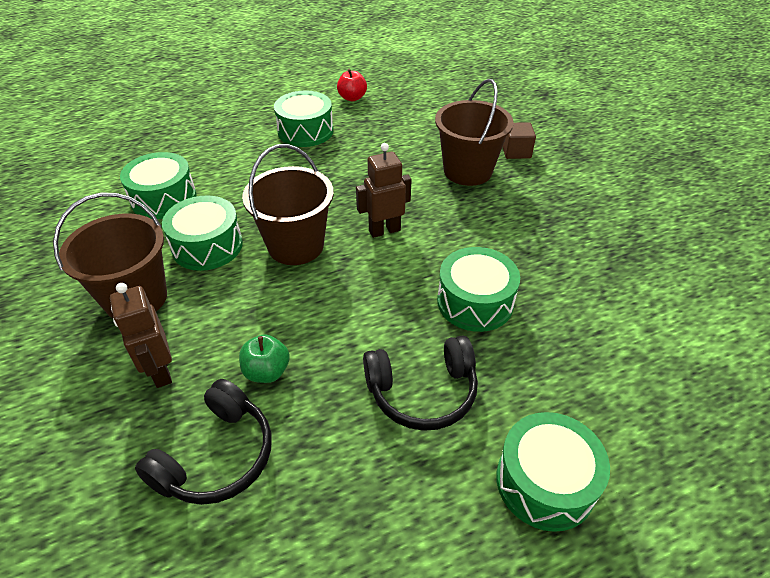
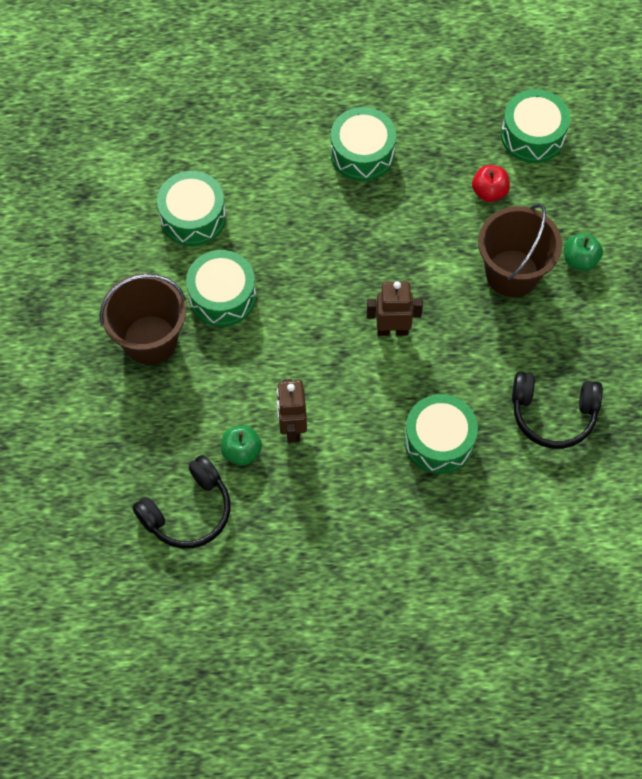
camera: 20 degrees right, 20 degrees up
(160, 372) = (159, 423): brown robot -> brown robot (292, 427)
(296, 246) = (303, 322): brown bucket -> none
(352, 98) = (435, 107): red apple -> red apple (489, 192)
(422, 392) = (356, 511): black headphones -> black headphones (553, 414)
(516, 152) = (580, 260): brown cube -> green apple
(545, 482) = (413, 611): green drum -> green drum (532, 135)

